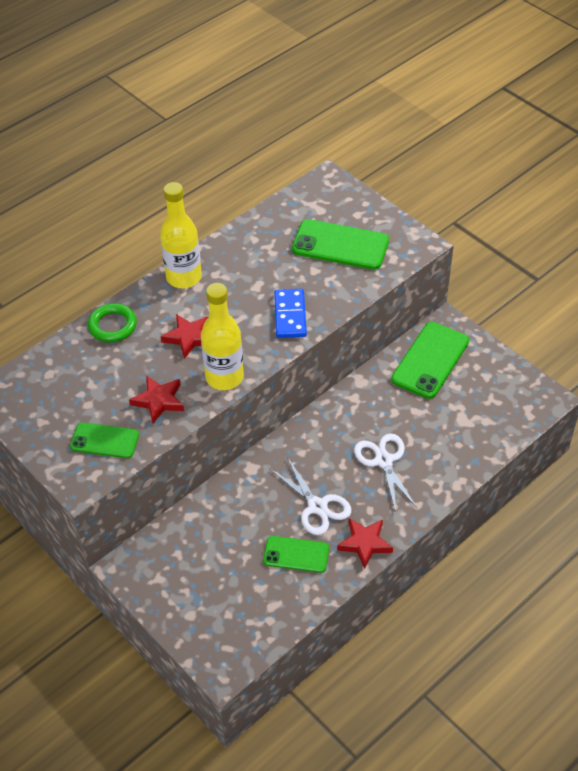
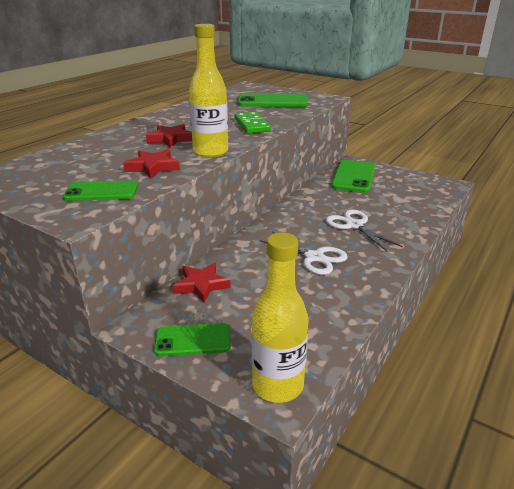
camera: 15 degrees left, 20 degrees down
(112, 326) = (100, 140): green ring -> none
(184, 277) = (157, 118): yellow bottle -> yellow bottle (277, 385)
(290, 315) = (252, 125): blue domino -> green domino
(296, 554) = (312, 291): green phone -> green phone (193, 340)
(365, 543) = (372, 274): red star -> red star (201, 285)

